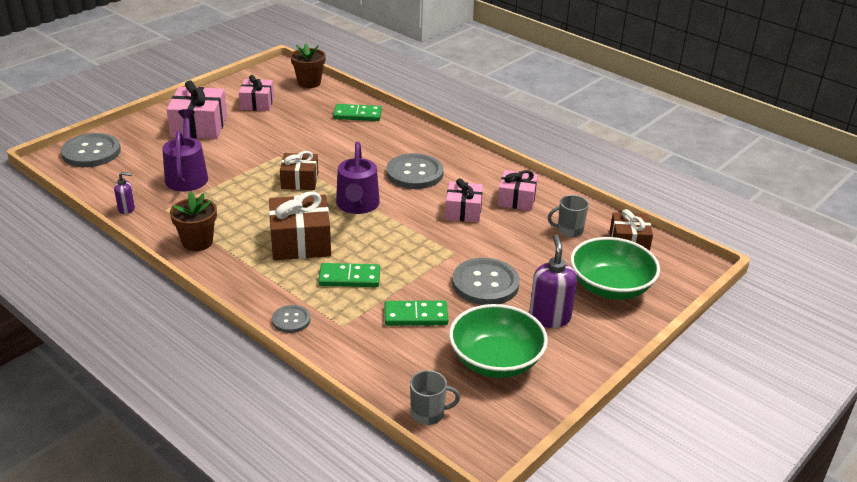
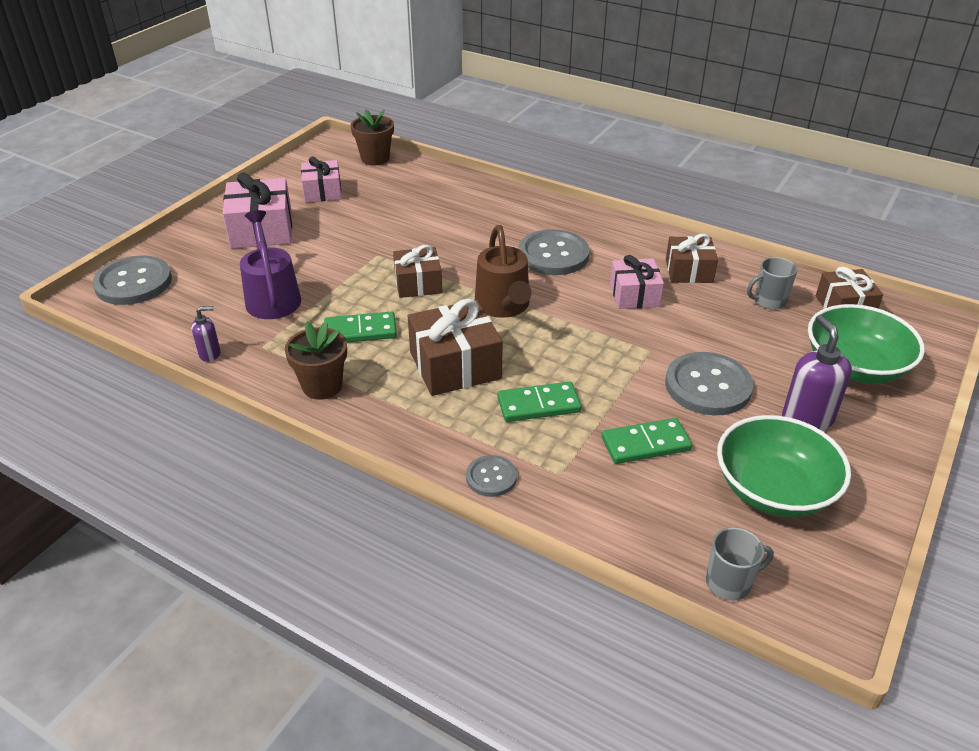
camera: 10 degrees left, 5 degrees up
(357, 115) = (451, 191): green domino -> green domino (360, 331)
(357, 206) = (504, 306): purple watering can -> brown watering can
(516, 199) = (689, 271): pink gift -> brown gift

